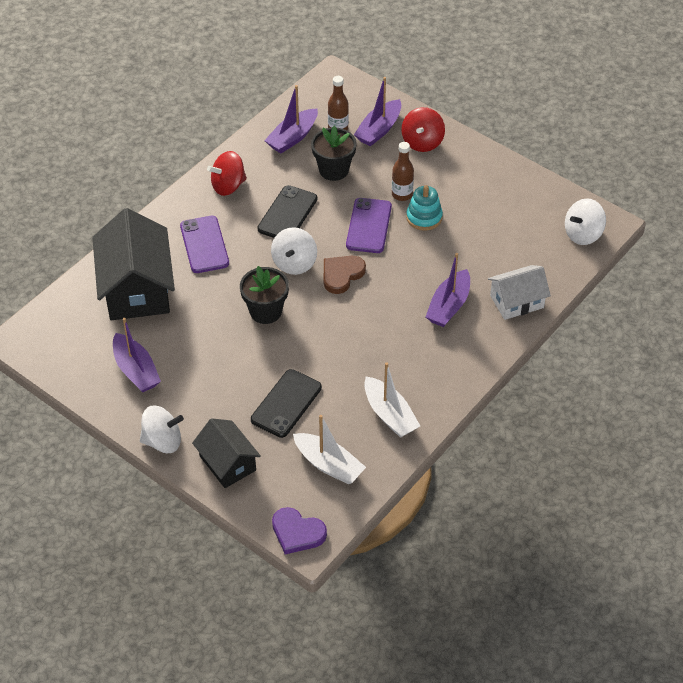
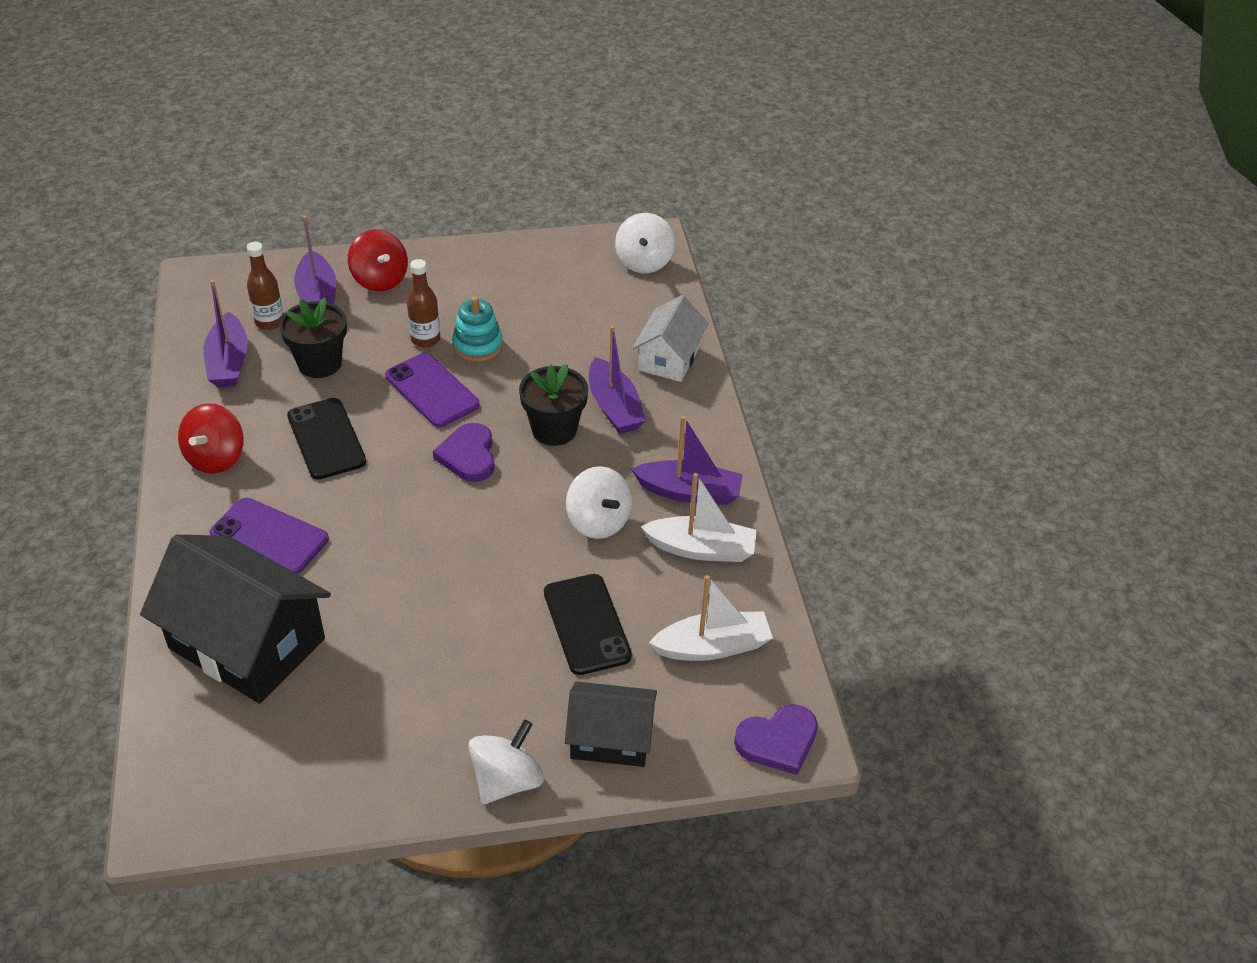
camera: 50 degrees left, 5 degrees down
(136, 370) = (368, 732): purple boat -> purple boat (689, 492)
(265, 311) = (436, 551): black flower pot -> black flower pot (554, 430)
(294, 263) = (401, 481): white spinning top -> white spinning top (598, 521)
(341, 275) = (468, 456): brown heart -> purple heart

